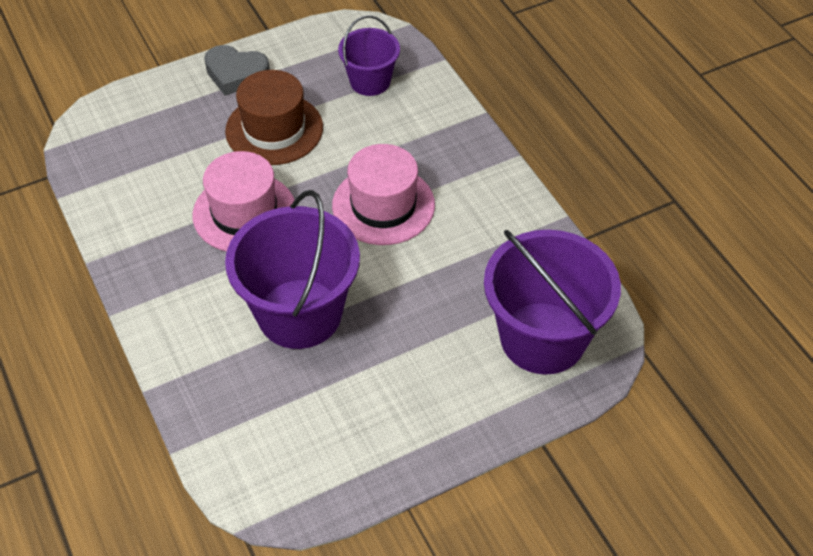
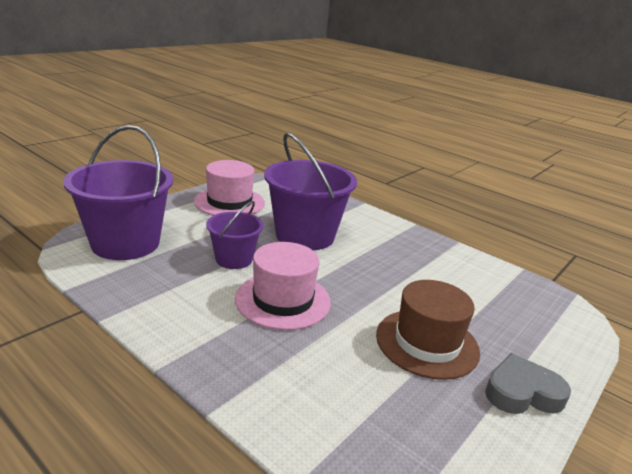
camera: 155 degrees right, 25 degrees down
(244, 213) = (390, 278): pink hat -> pink hat (229, 202)
(370, 81) = (372, 420): purple bucket -> purple bucket (234, 259)

